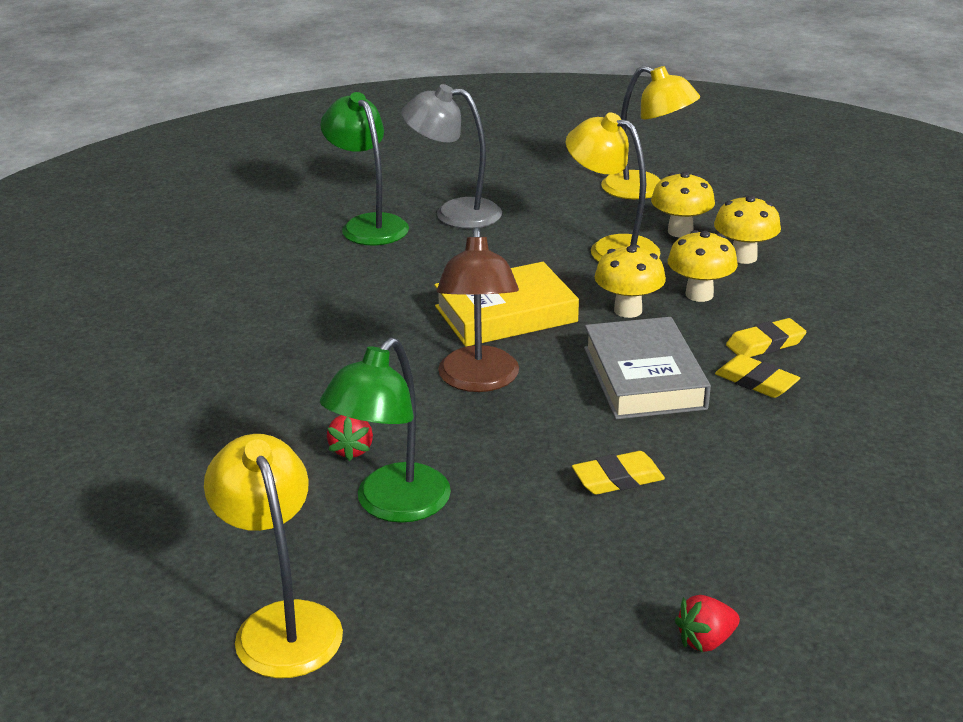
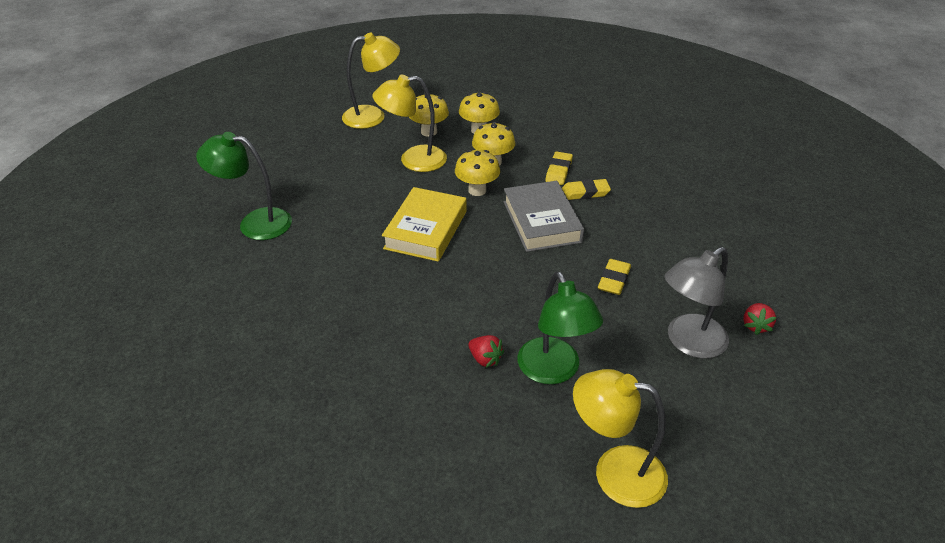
camera: 50 degrees left, 10 degrees up
(454, 213) = (294, 186): grey lamp -> grey lamp (688, 342)
(478, 381) = (476, 275): brown lamp -> none
(644, 378) = (542, 222): grey book -> grey book turned 45 degrees clockwise

